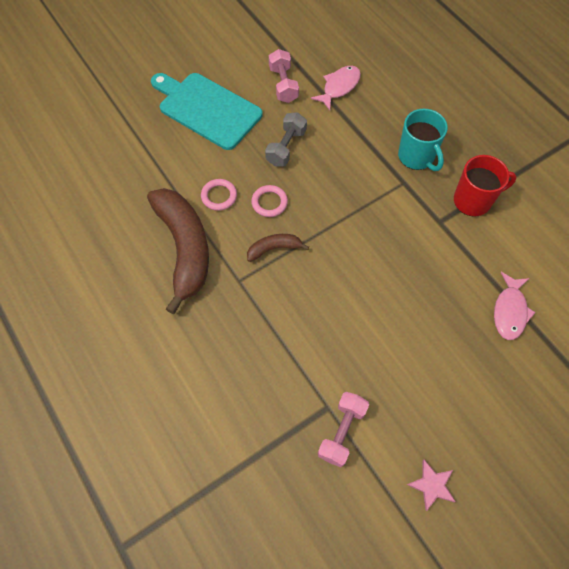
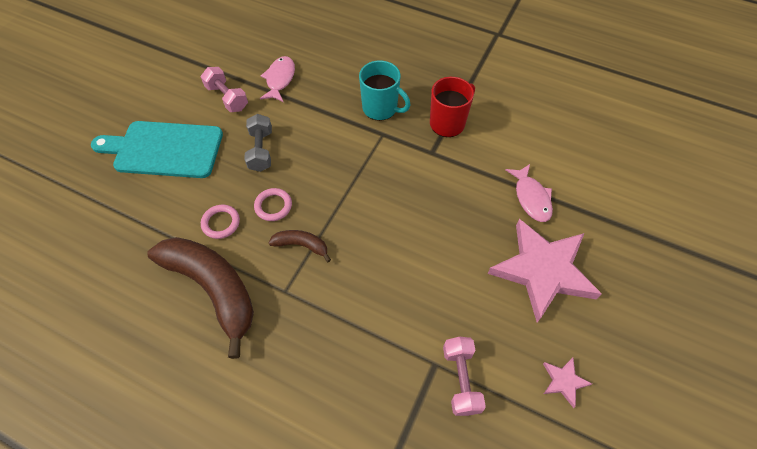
camera: 30 degrees left, 5 degrees down
(274, 248) = (301, 245): brown banana -> brown banana turned 60 degrees clockwise
(476, 382) = (543, 270): none -> pink star

